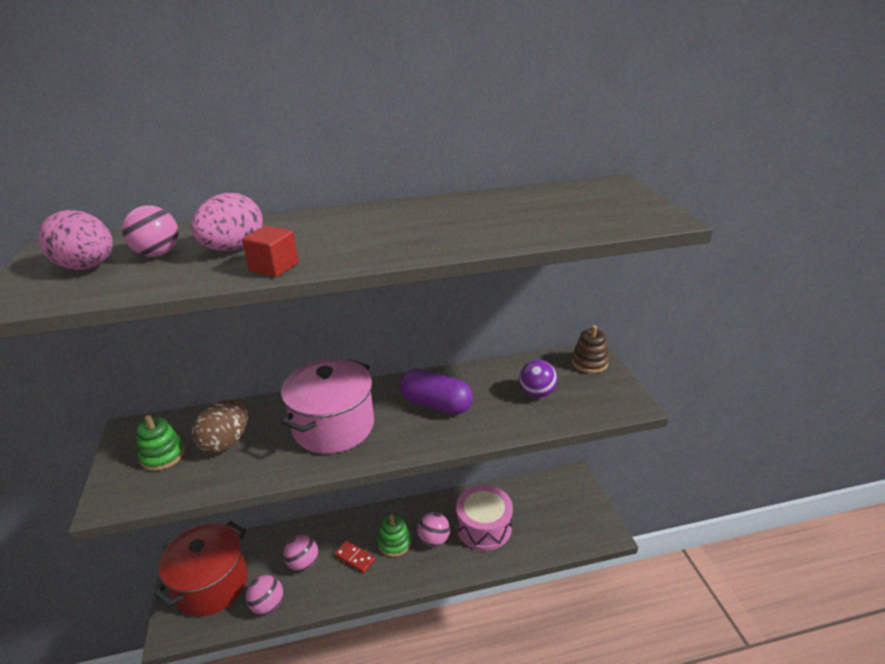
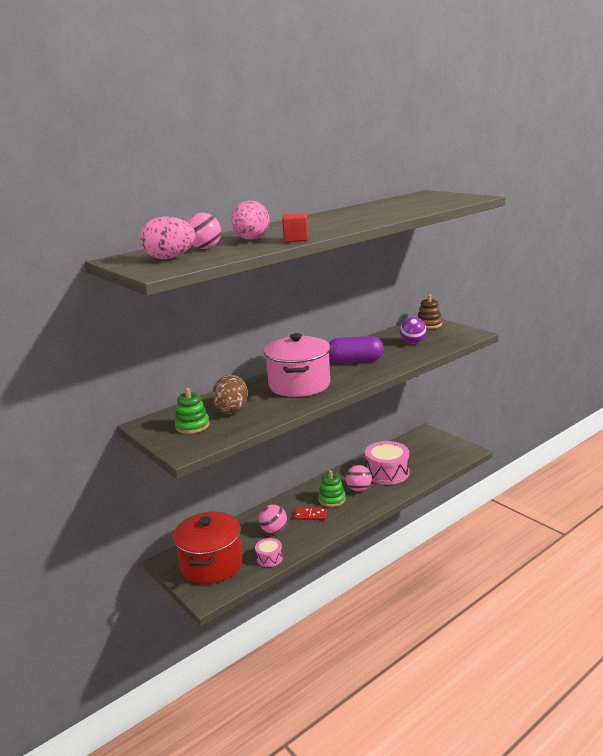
camera: 25 degrees left, 10 degrees down
(267, 605) = (269, 558): pink ball -> pink drum

